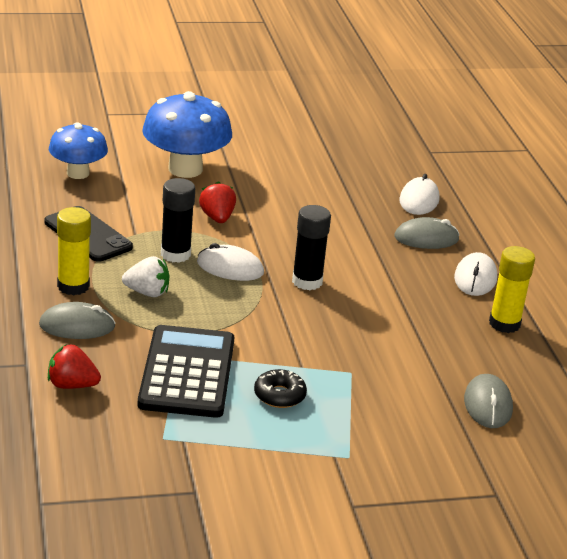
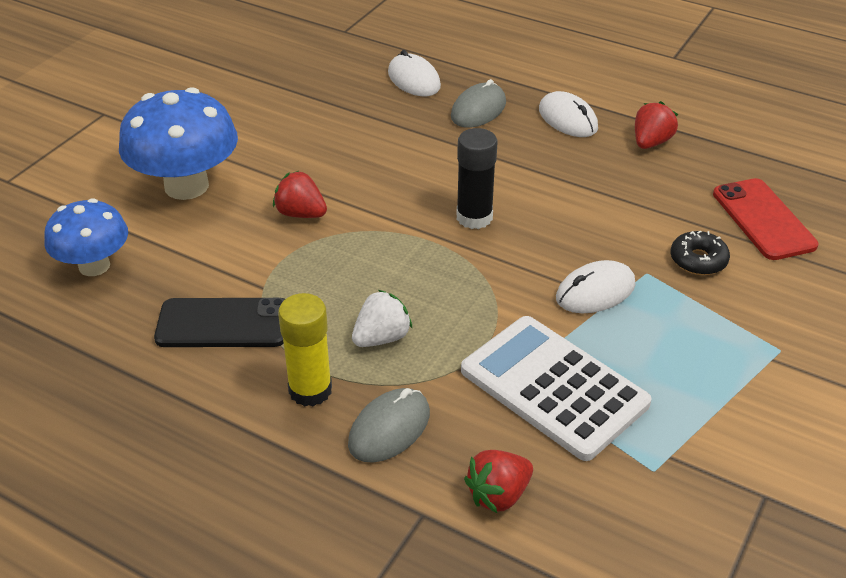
camera: 45 degrees left, 10 degrees up
(175, 254) = (333, 278): black glue stick -> none
(187, 373) = (554, 387): black calculator -> white calculator
(230, 268) = (398, 254): white mouse -> white mouse (595, 291)
(279, 395) = (647, 341): black donut -> black donut (698, 260)
(488, 405) = (763, 219): grey mouse -> red phone
(504, 324) = (651, 142): yellow glue stick -> red strawberry

